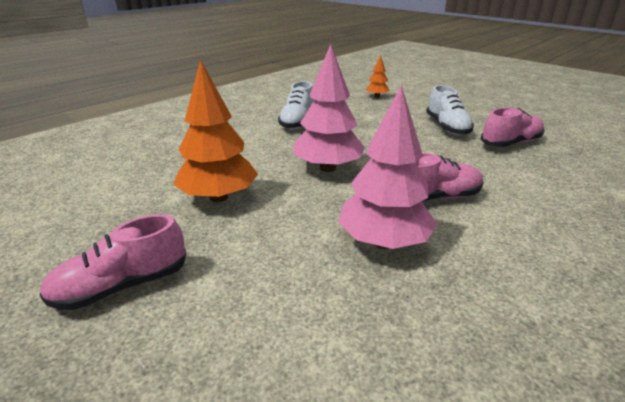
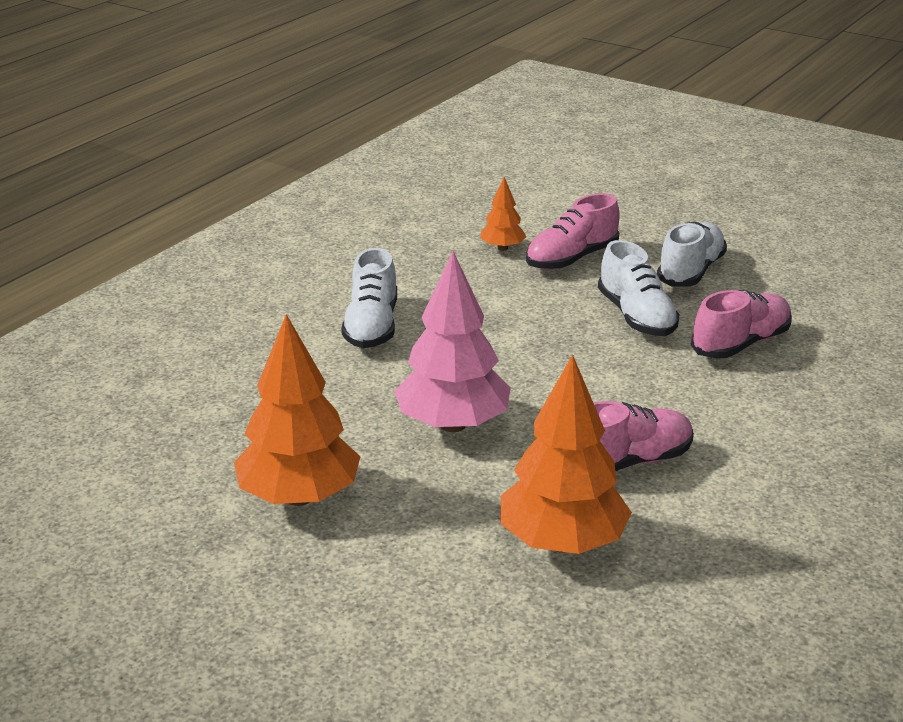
camera: 10 degrees left, 0 degrees up
(122, 286) = (231, 644): pink shoe -> pink shoe (571, 259)
(383, 242) = (562, 542): pink tree -> orange tree
(479, 111) = (690, 271): none -> white shoe

